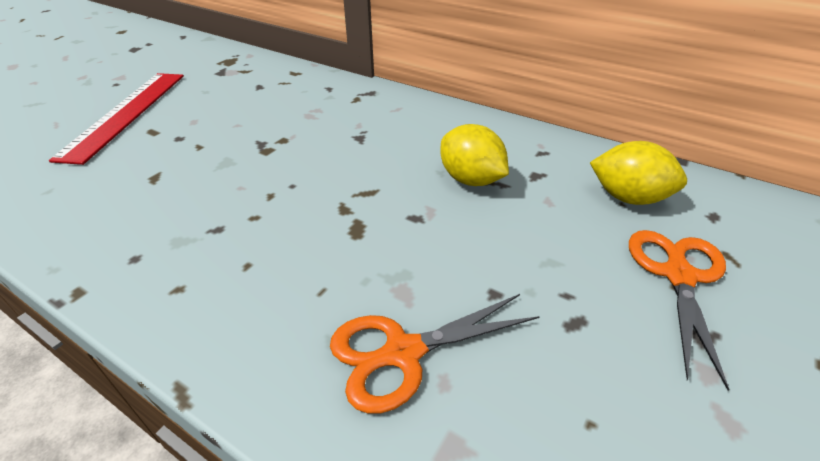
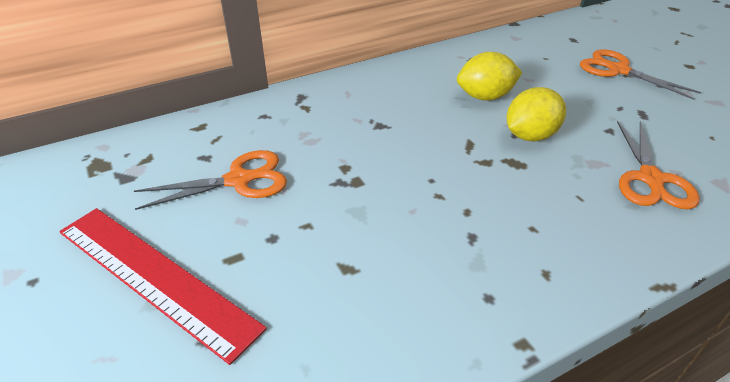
camera: 60 degrees left, 0 degrees up
(239, 106) = (239, 180): none -> orange scissors
(628, 197) = (542, 54): yellow lemon -> yellow lemon (530, 136)

